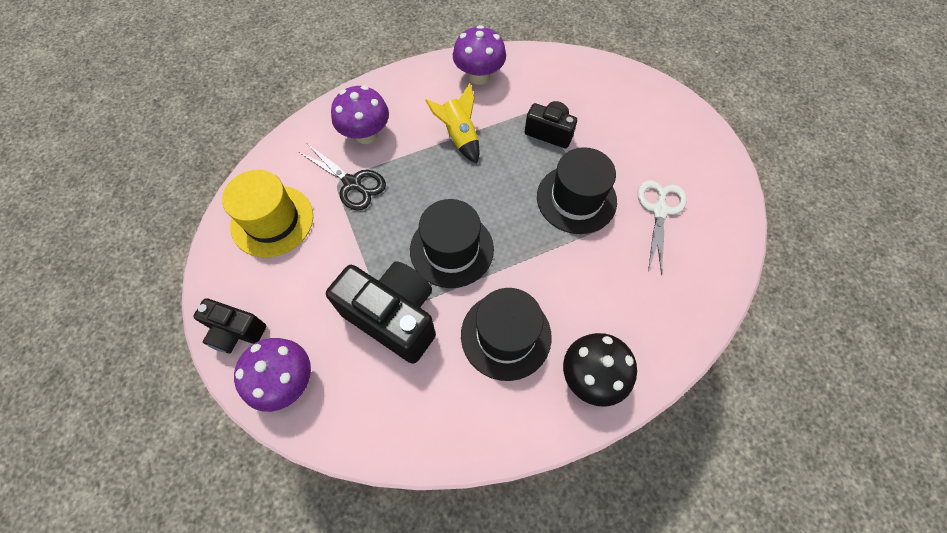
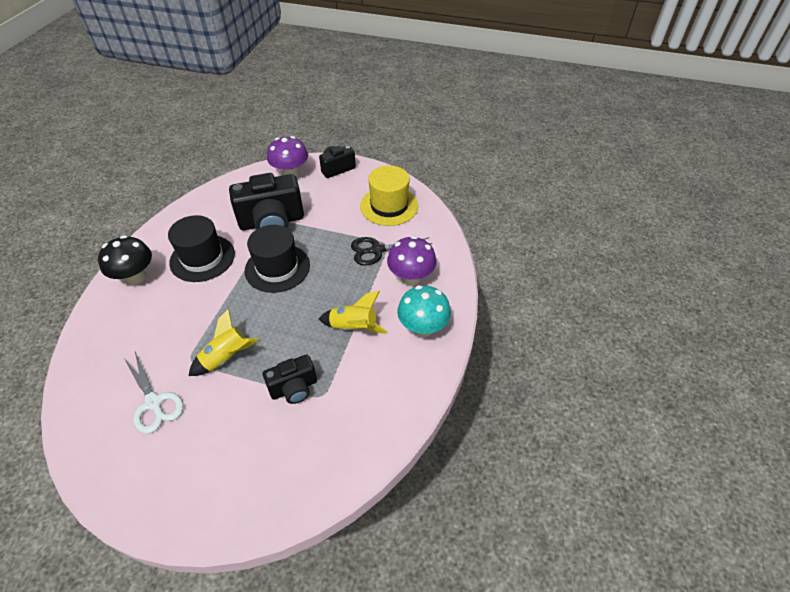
camera: 130 degrees right, 15 degrees down
(415, 93) = (423, 328): none -> turquoise mushroom
(479, 76) = (399, 383): purple mushroom -> none
(576, 199) = (226, 358): black hat -> yellow rocket

